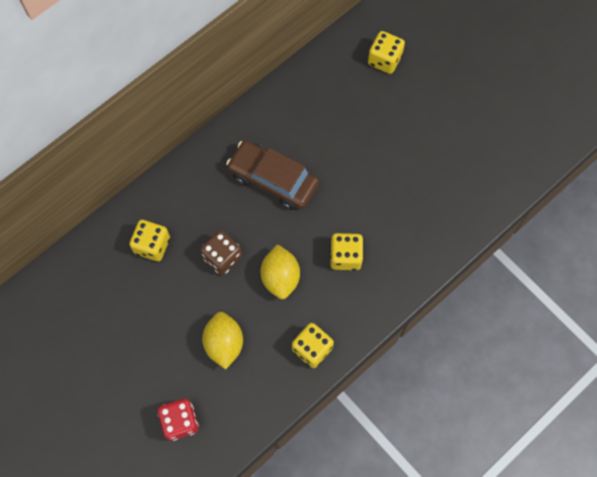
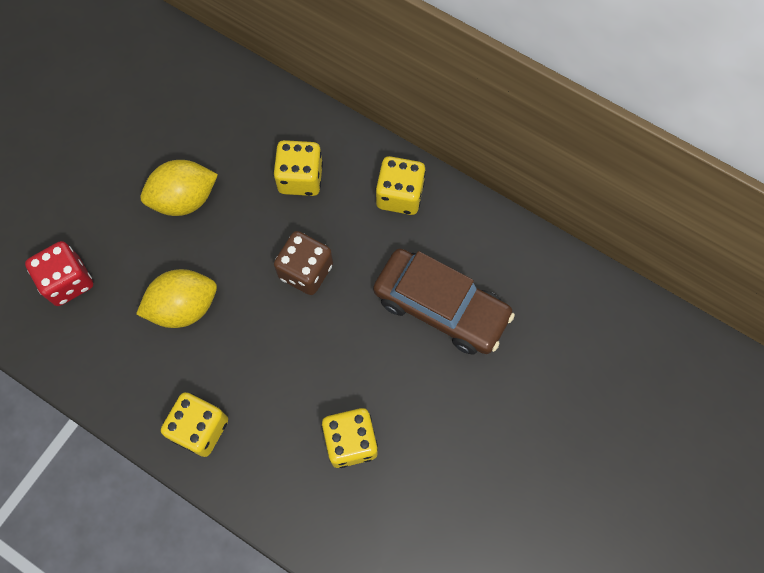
camera: 75 degrees right, 0 degrees up
(273, 180) = (441, 307): brown car -> brown car turned 105 degrees clockwise
(280, 277) = (296, 356): yellow lemon -> yellow lemon (184, 199)
(384, 60) = (695, 421): yellow dice -> yellow dice (399, 195)

